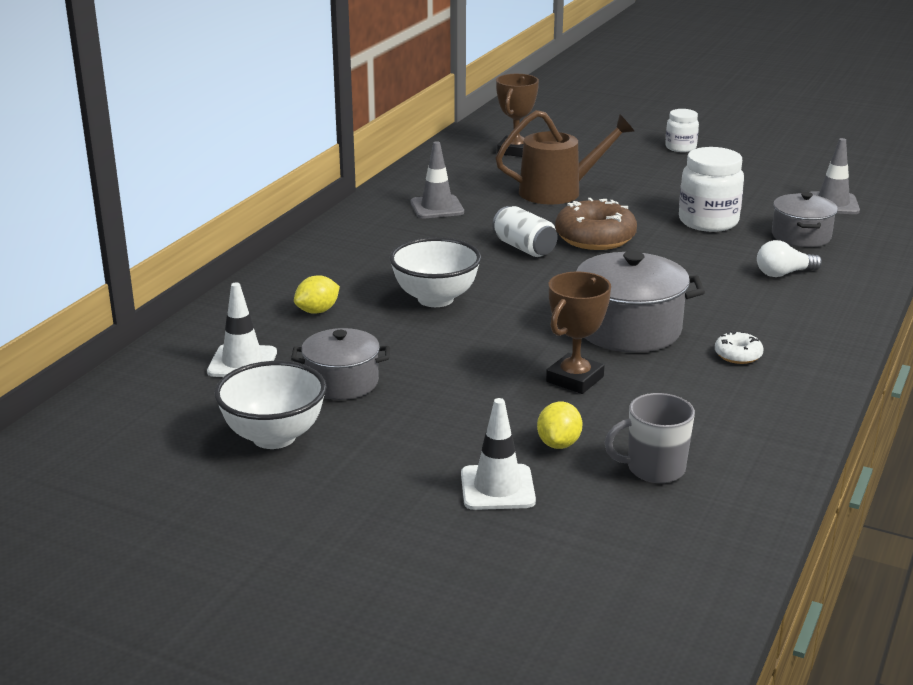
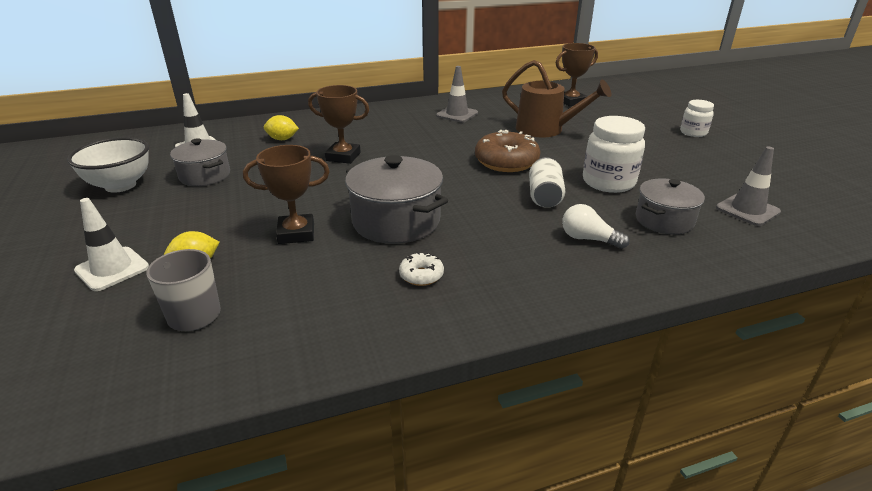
camera: 45 degrees right, 5 degrees up
(435, 299) = (343, 157): white bowl -> brown trophy
(524, 248) = (452, 151): white can -> white can (544, 196)

